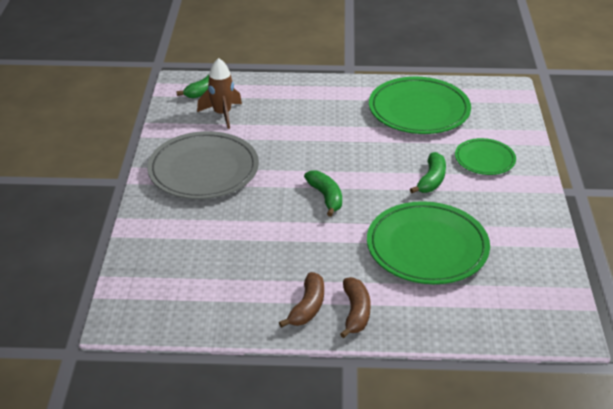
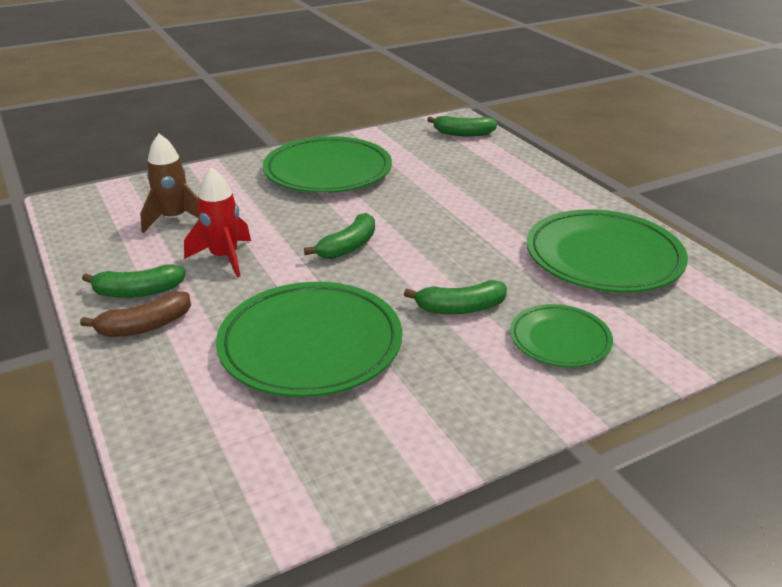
camera: 60 degrees right, 5 degrees down
(203, 170) = (328, 171): grey plate -> green plate
(222, 114) = (432, 152): brown rocket -> brown rocket (174, 219)
(293, 255) = (224, 258): none -> red rocket
(307, 307) = (138, 292): brown banana -> green banana

